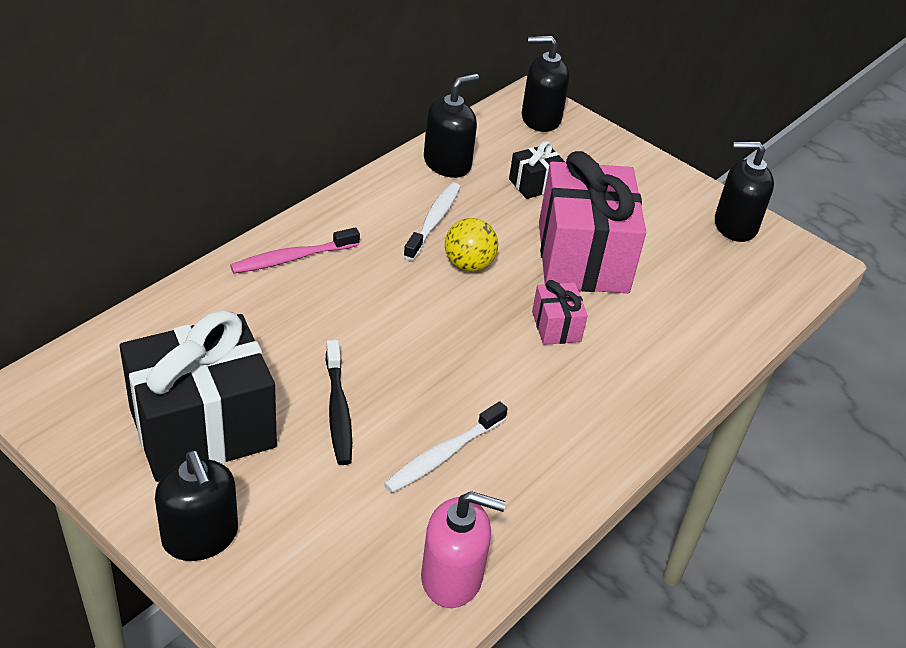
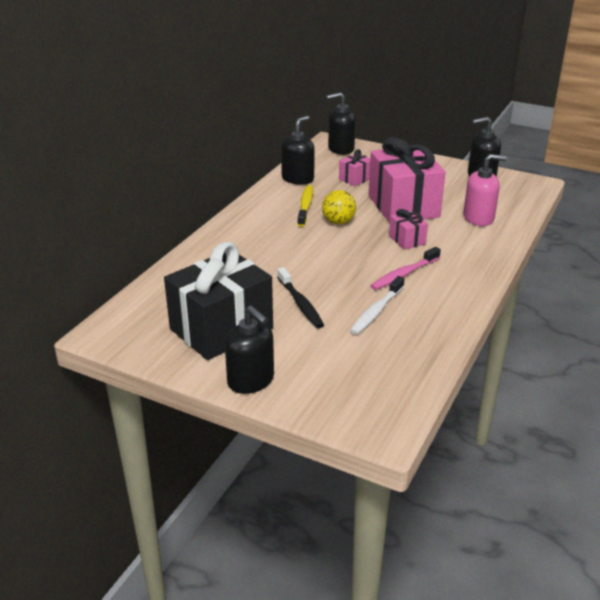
camera: 10 degrees left, 10 degrees down
(292, 258) = (229, 239): pink toothbrush -> pink toothbrush (404, 274)
(434, 221) = (305, 206): white toothbrush -> yellow toothbrush
(452, 577) = (416, 366): pink soap dispenser -> pink soap dispenser (478, 218)
(535, 184) = (355, 178): black gift -> pink gift

